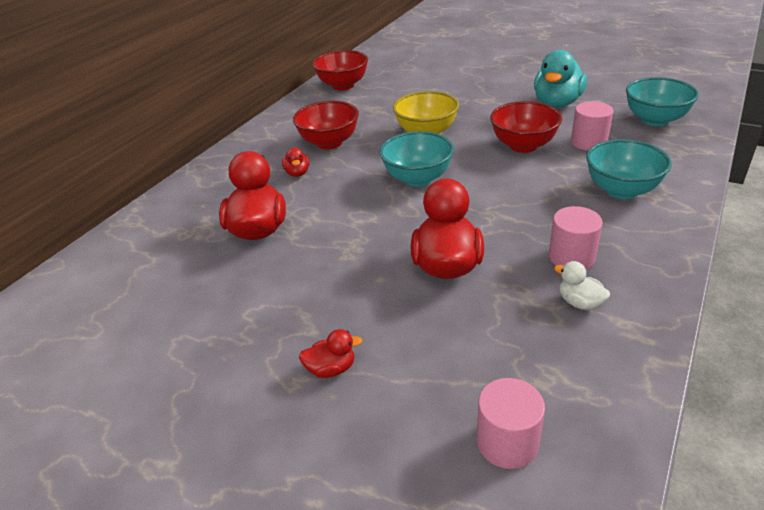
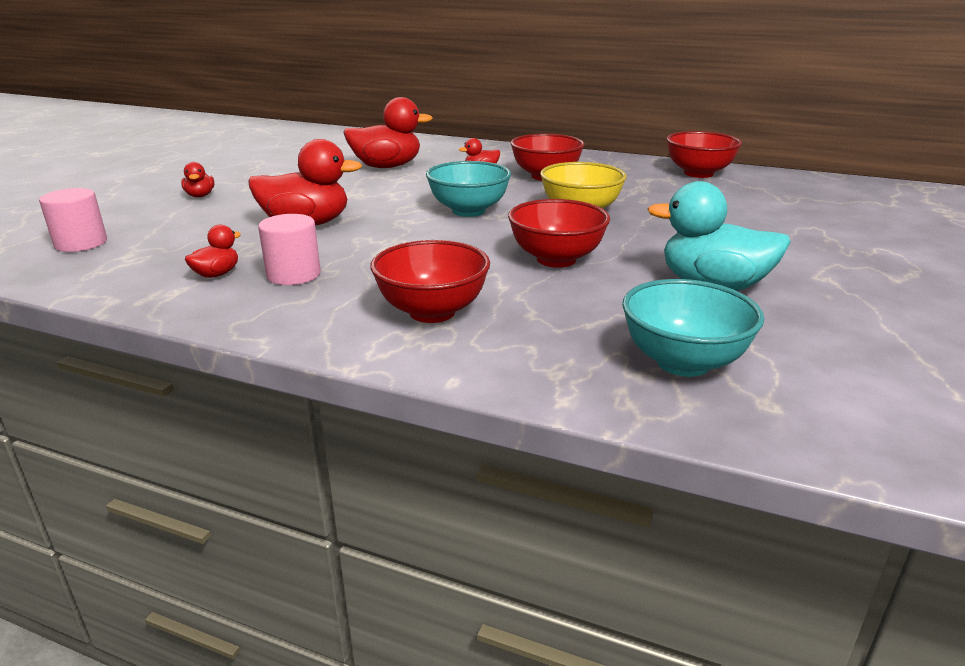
camera: 80 degrees right, 10 degrees down
(579, 302) = (217, 274): white duck -> red duck
(588, 142) = (576, 300): pink cylinder -> none
(621, 190) = (432, 312): turquoise bowl -> red bowl

